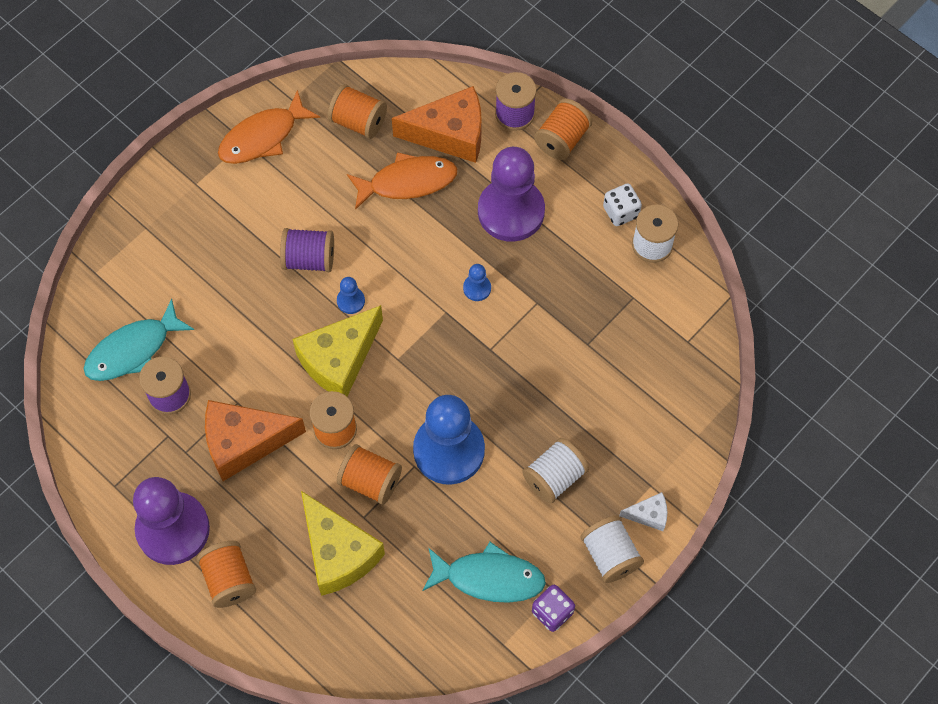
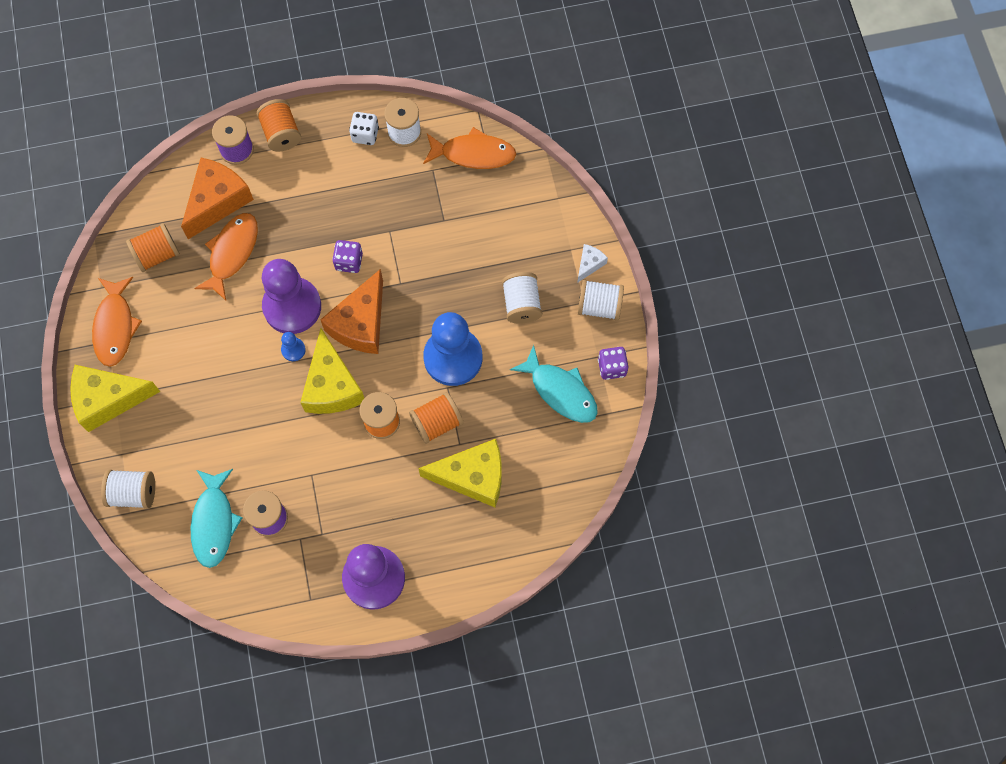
camera: 55 degrees left, 5 degrees up
(115, 263) = (133, 493): none -> white spool
(189, 180) = (108, 399): none -> yellow cheese
(229, 580) = (439, 562): orange spool -> none
(244, 442) = (345, 489): orange cheese -> orange cheese (360, 323)
(309, 259) = (239, 357): purple spool -> none
(477, 288) = (349, 262): blue pawn -> purple dice
(489, 577) = (560, 391): turquoise fish -> turquoise fish turned 90 degrees clockwise
(511, 211) = (309, 202): purple pawn -> purple pawn (292, 306)
(681, 323) = (473, 154): none -> orange fish

